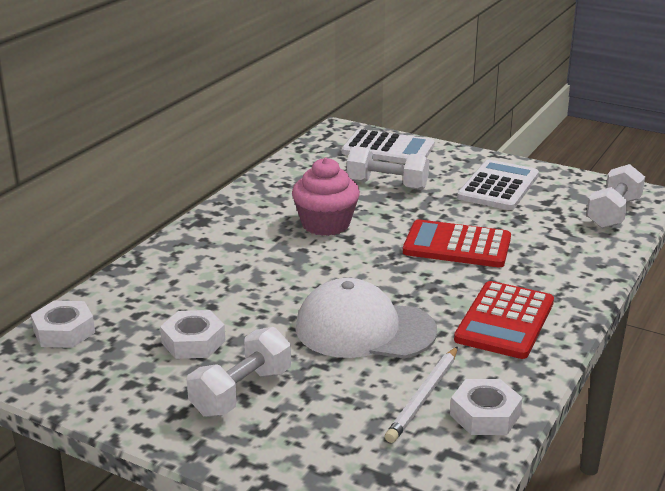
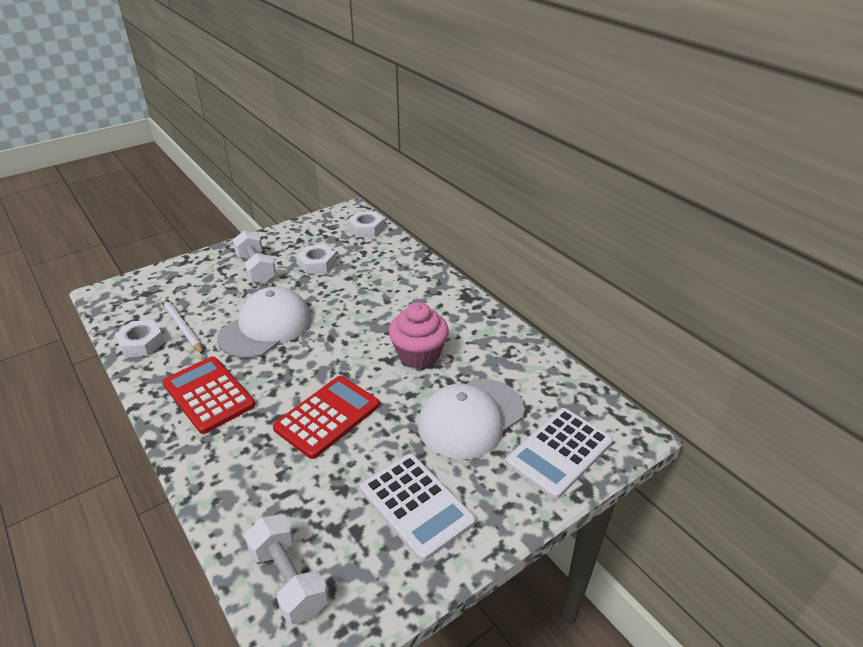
camera: 115 degrees right, 10 degrees up
(387, 185) = (470, 418): white dumbbell -> white cap

